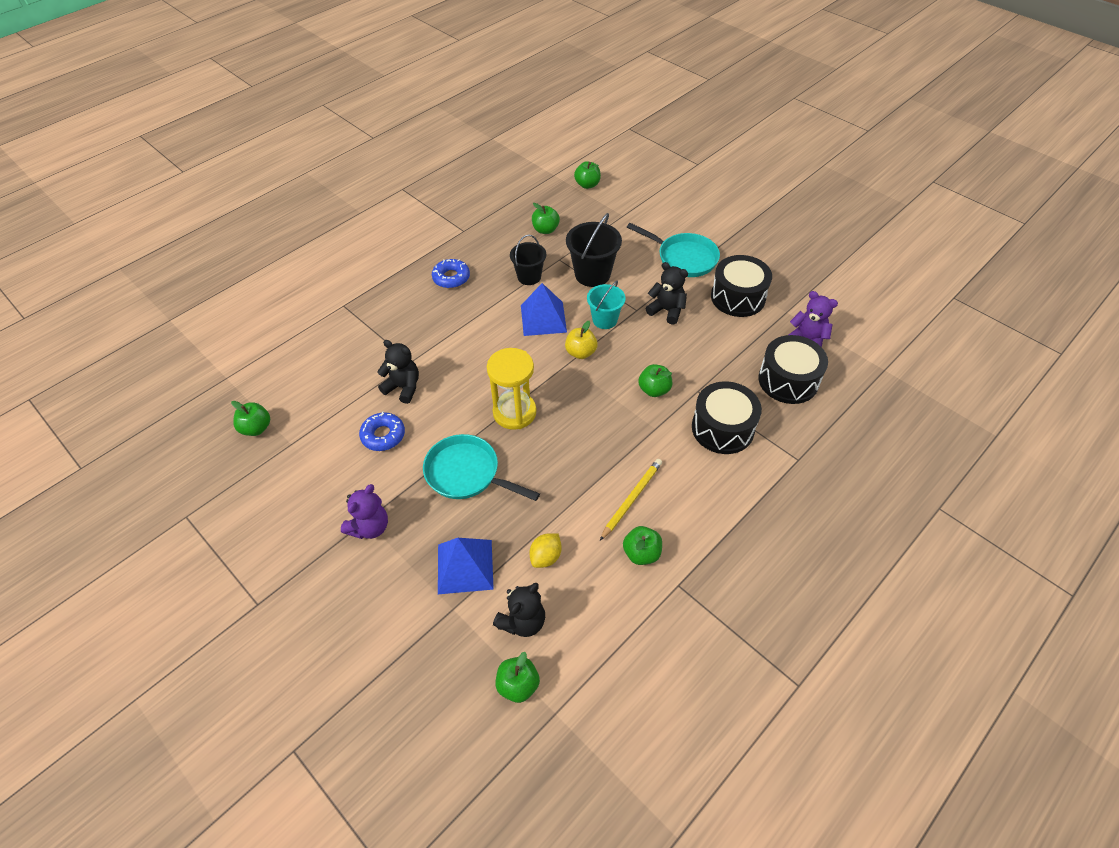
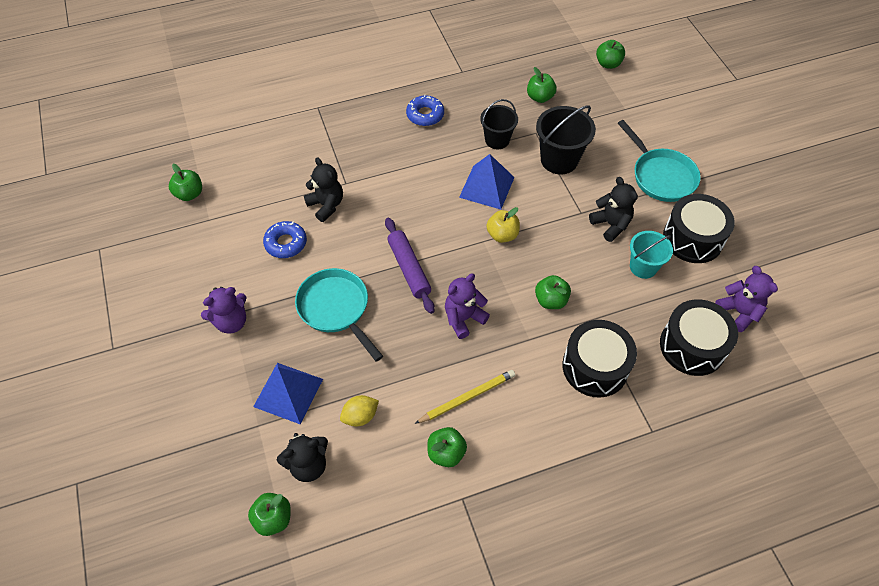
camera: 25 degrees right, 5 degrees up
(514, 412) = (409, 269): yellow hourglass -> purple rolling pin
(589, 434) = (463, 318): none -> purple teddy bear
(605, 320) = (544, 211): turquoise bucket -> turquoise bucket (643, 267)

